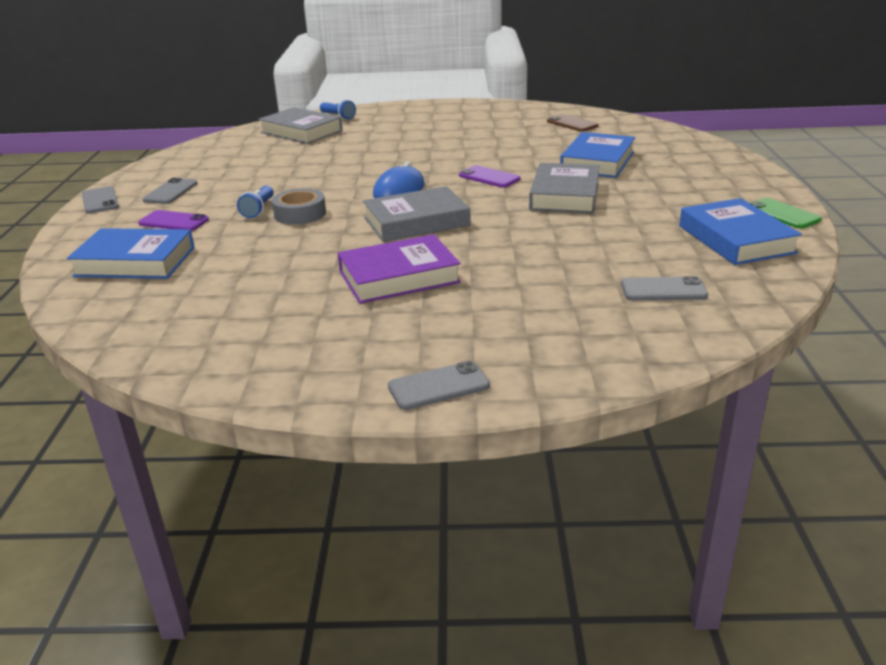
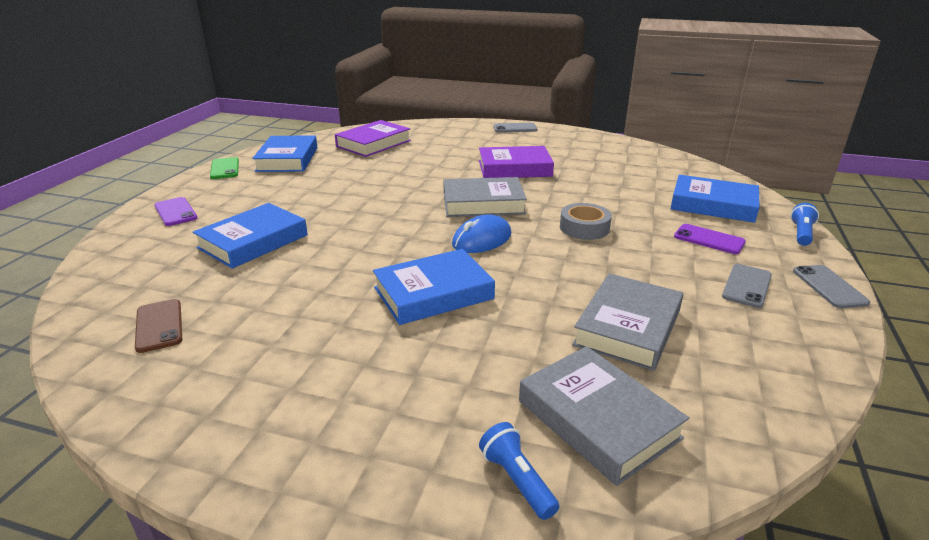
camera: 165 degrees left, 0 degrees up
(258, 209) = (627, 240): blue flashlight -> blue flashlight (801, 234)
(416, 156) = (433, 293): none -> blue book
(489, 177) = (382, 240): purple phone -> purple phone (175, 212)
(565, 195) = (341, 208): grey book -> grey book (627, 327)
(663, 290) = (373, 143): grey phone -> purple book

